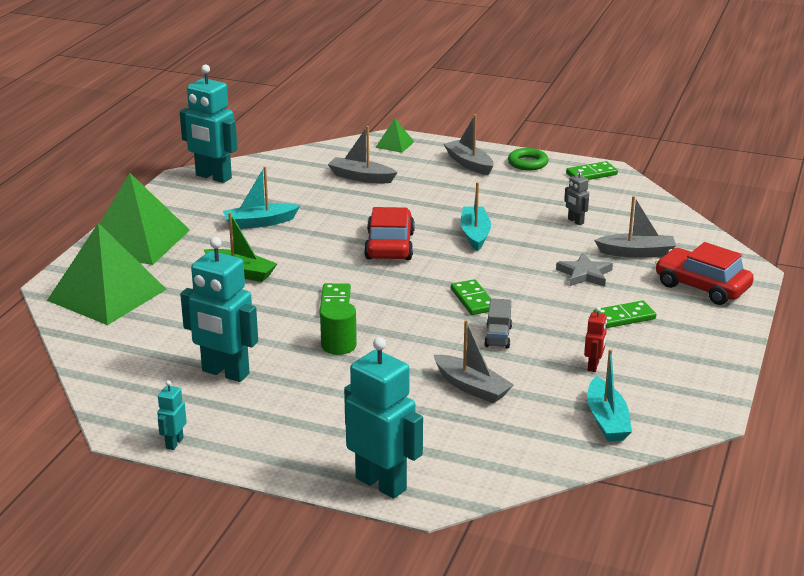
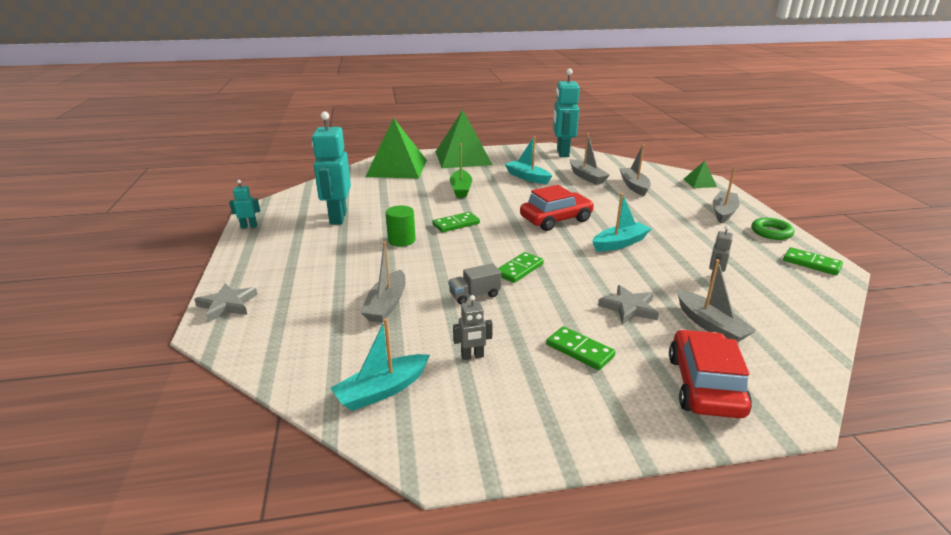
camera: 60 degrees right, 0 degrees up
(305, 191) = (587, 177): none -> grey boat
(381, 483) = (227, 305): turquoise robot -> grey star
(593, 366) = (472, 356): red robot -> grey robot

